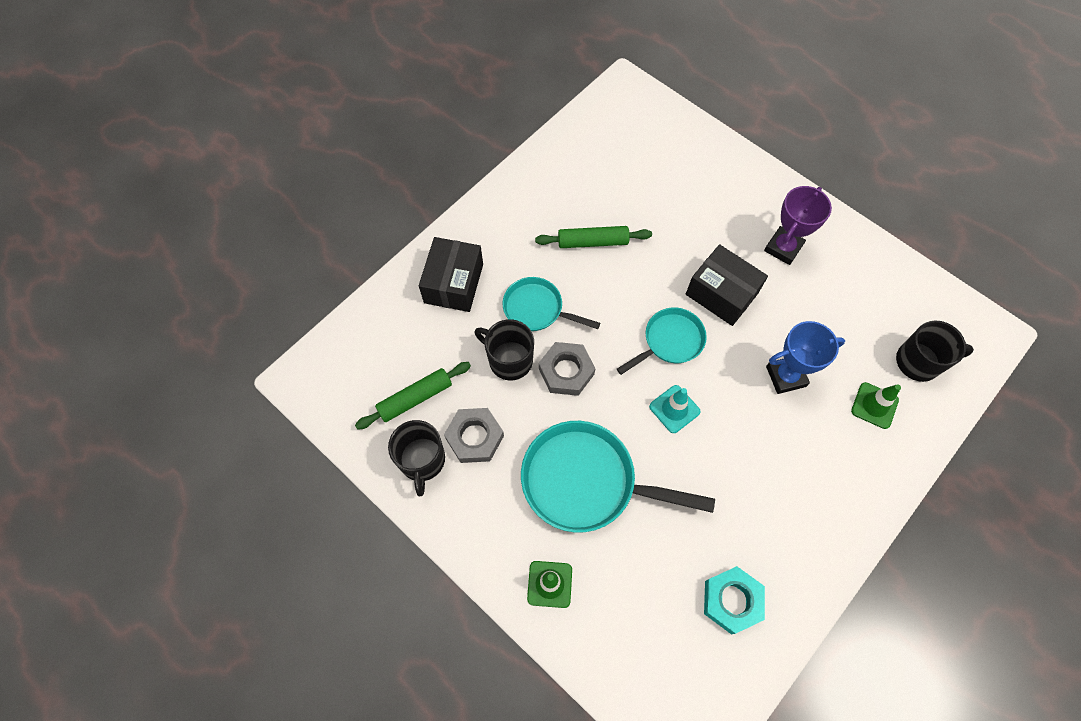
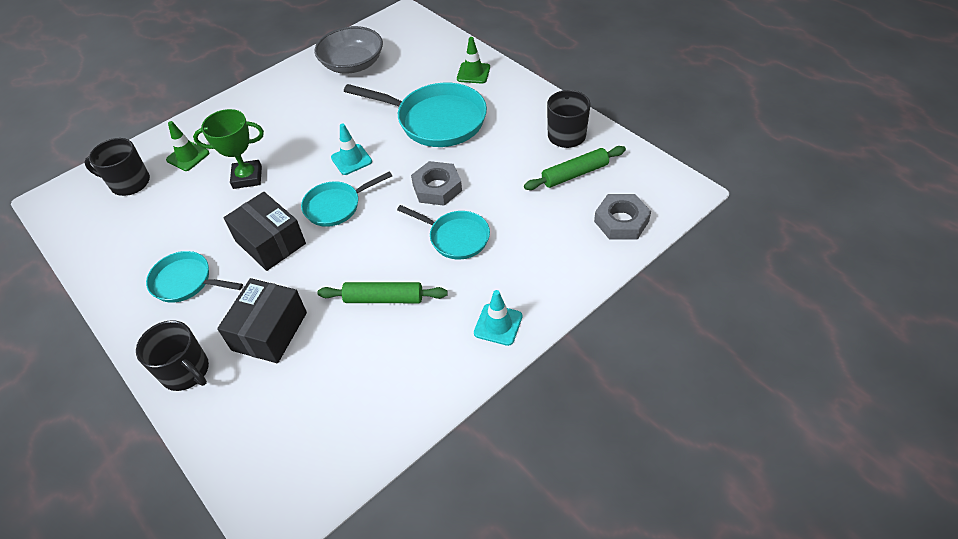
camera: 170 degrees left, 15 degrees down
(453, 283) = (540, 264): black box -> black box (269, 331)
(474, 437) = (522, 147): grey nut -> grey nut (621, 221)
(489, 224) = (498, 324): none -> turquoise traffic cone
(509, 360) = (488, 198): black mug -> black mug (186, 371)
(732, 600) = (352, 64): turquoise nut -> grey bowl
(783, 248) = (186, 281): purple trophy -> turquoise pan
(786, 376) = (247, 177): blue trophy -> green trophy

